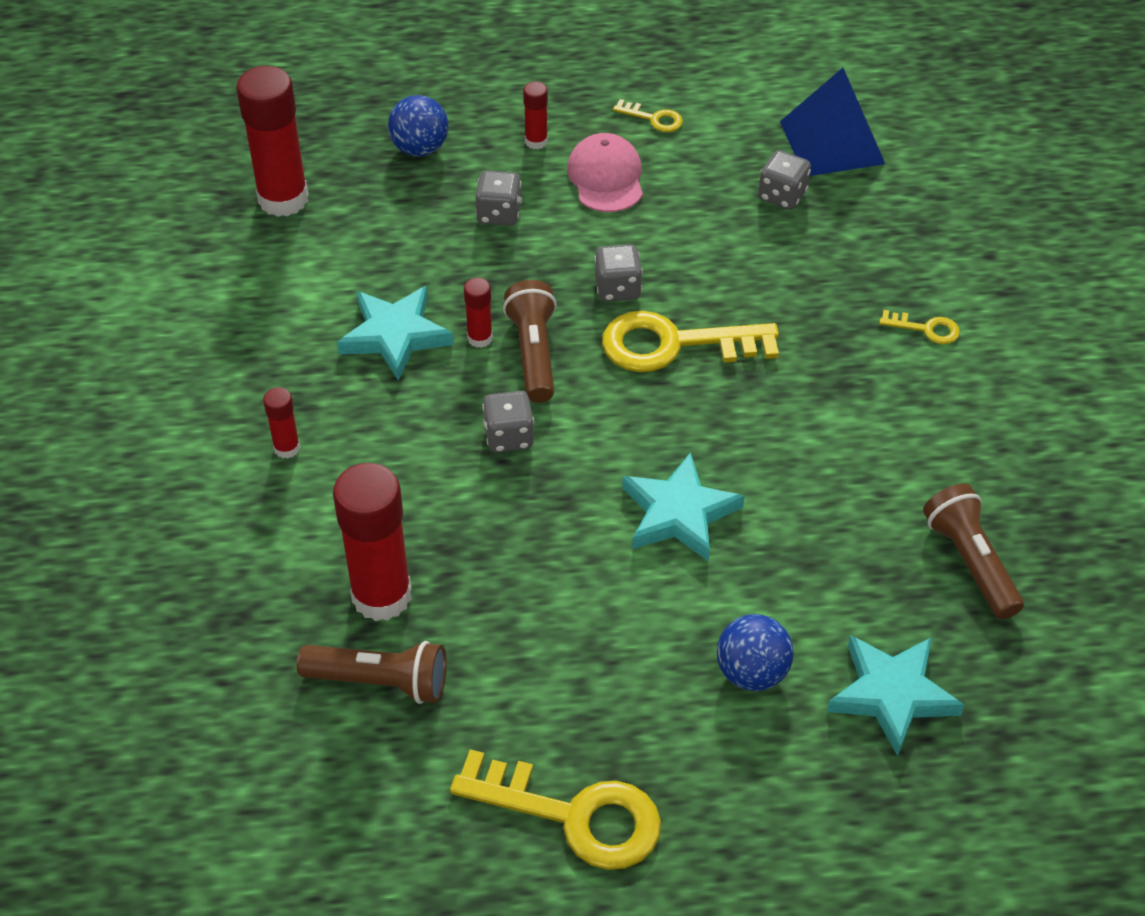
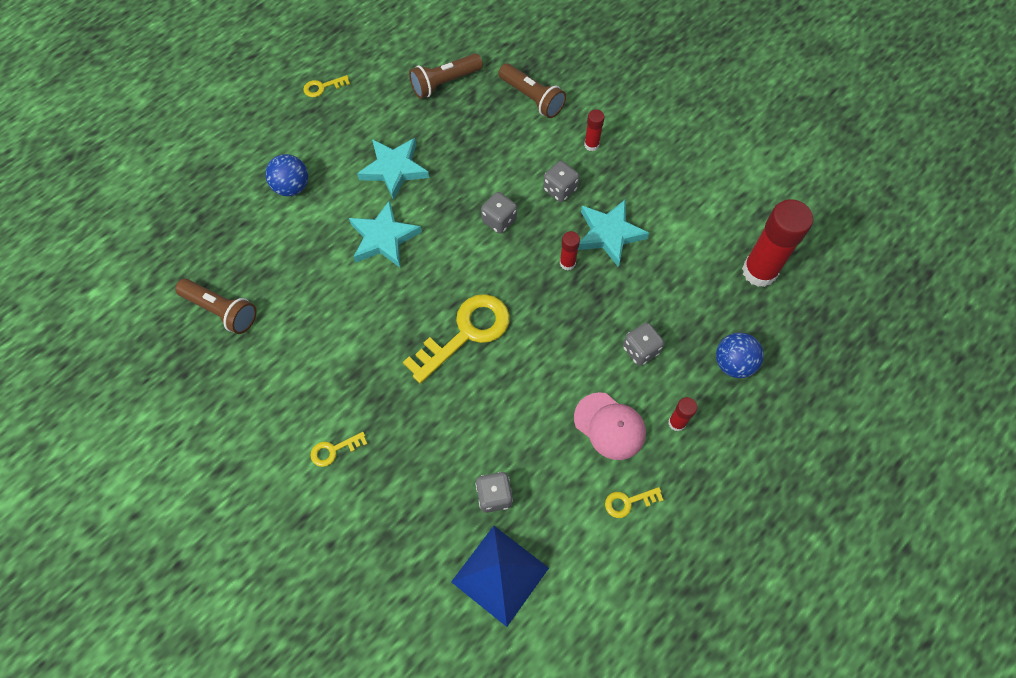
camera: 140 degrees right, 15 degrees up
(381, 596) = (479, 113): red glue stick -> none
(533, 353) = (532, 274): brown flashlight -> brown flashlight (532, 98)
(573, 815) = (323, 87): yellow key -> yellow key, size x0.45
(617, 288) = (528, 347): grey dice -> grey dice (560, 189)
(892, 695) = (221, 218): turquoise star -> turquoise star (394, 169)

